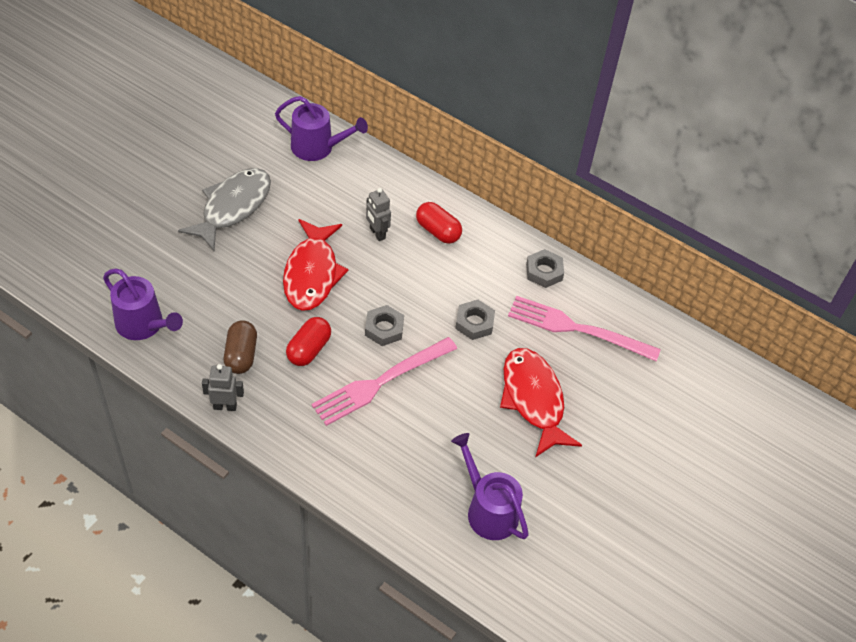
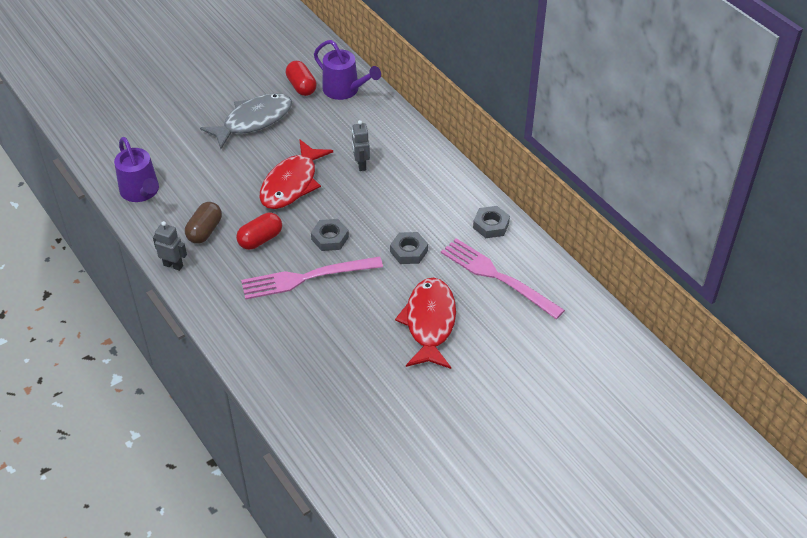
camera: 25 degrees right, 5 degrees down
(438, 231) = (413, 174): red capsule -> red capsule (301, 86)
(488, 510) = (346, 398): purple watering can -> none

